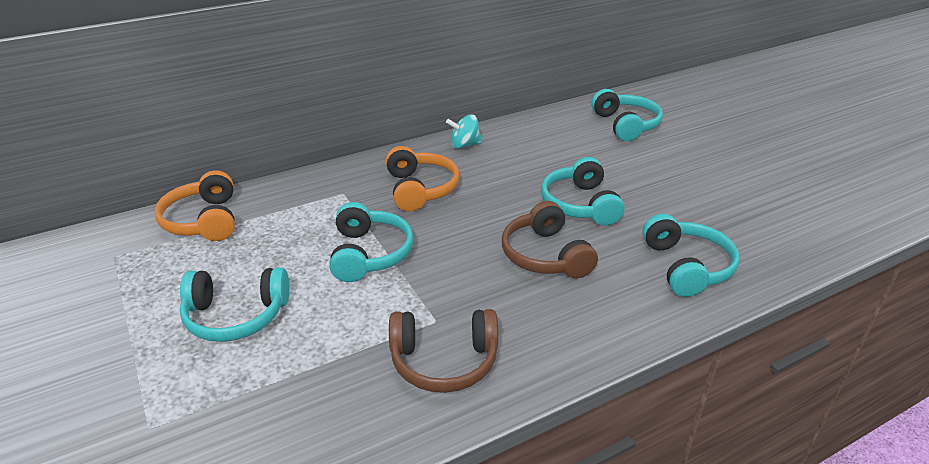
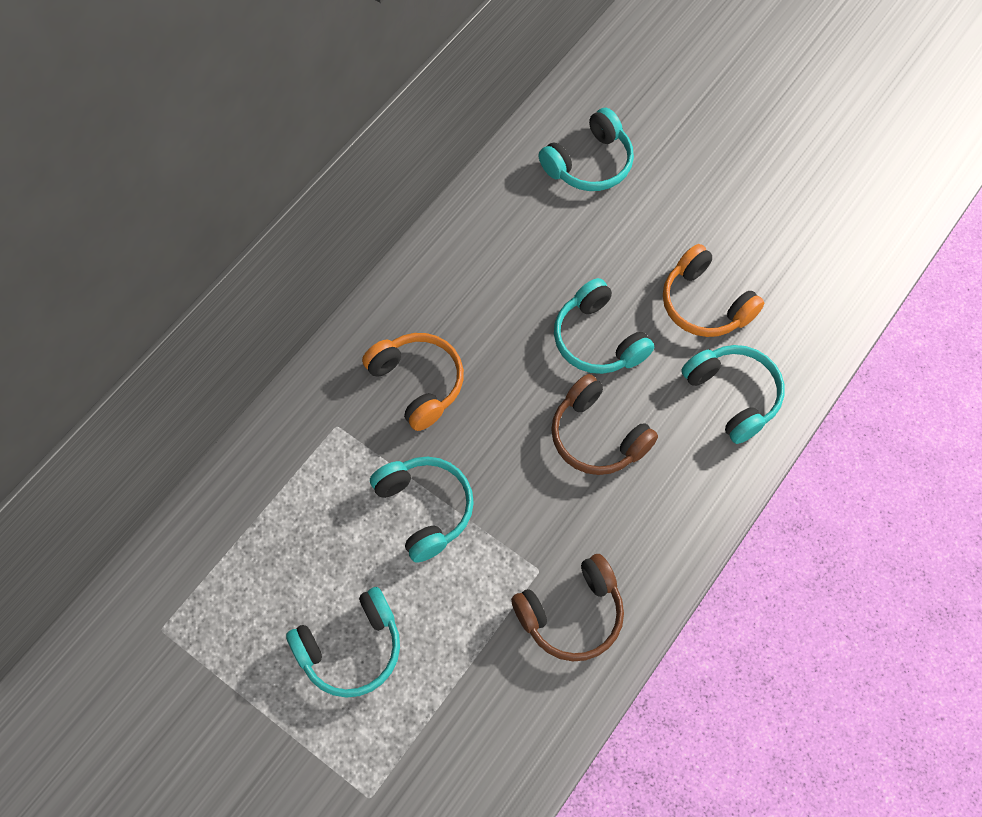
camera: 25 degrees left, 30 degrees up
(204, 220) = (214, 536): orange headphones -> orange headphones (704, 304)
(464, 145) = (423, 279): turquoise spinning top -> none
(625, 125) = (589, 163): turquoise headphones -> turquoise headphones turned 90 degrees clockwise

